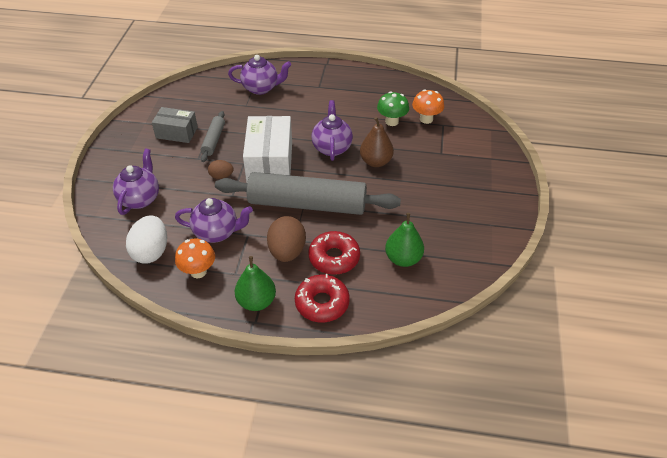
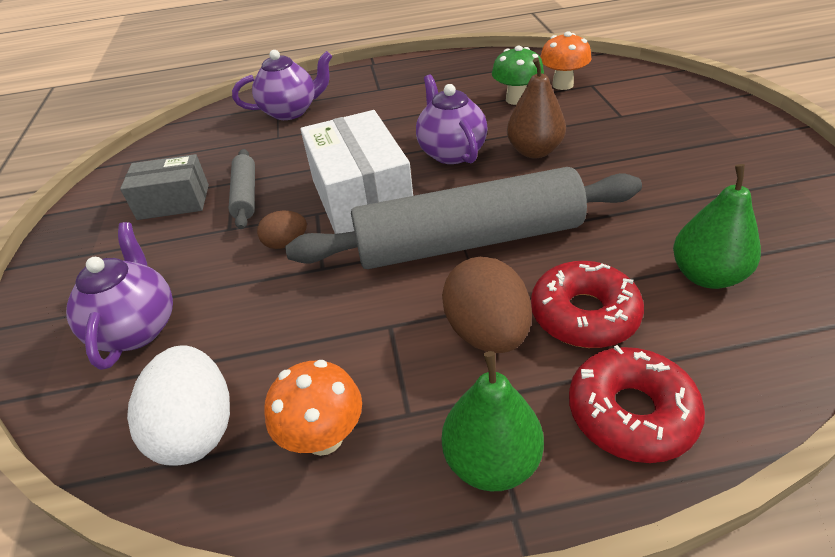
camera: 15 degrees left, 5 degrees down
(217, 232) = (325, 342): purple teapot -> none

